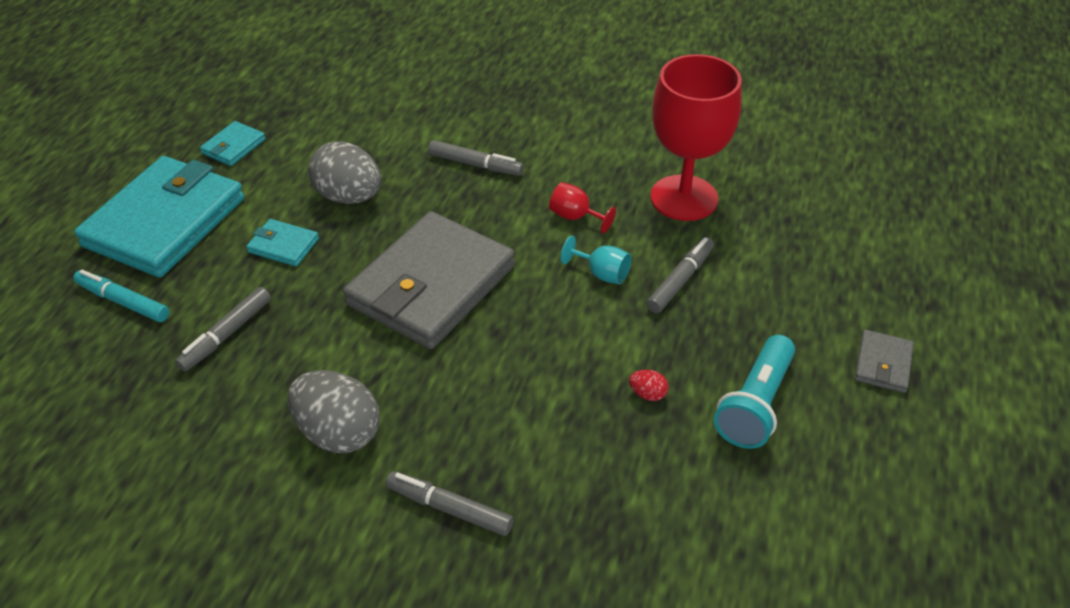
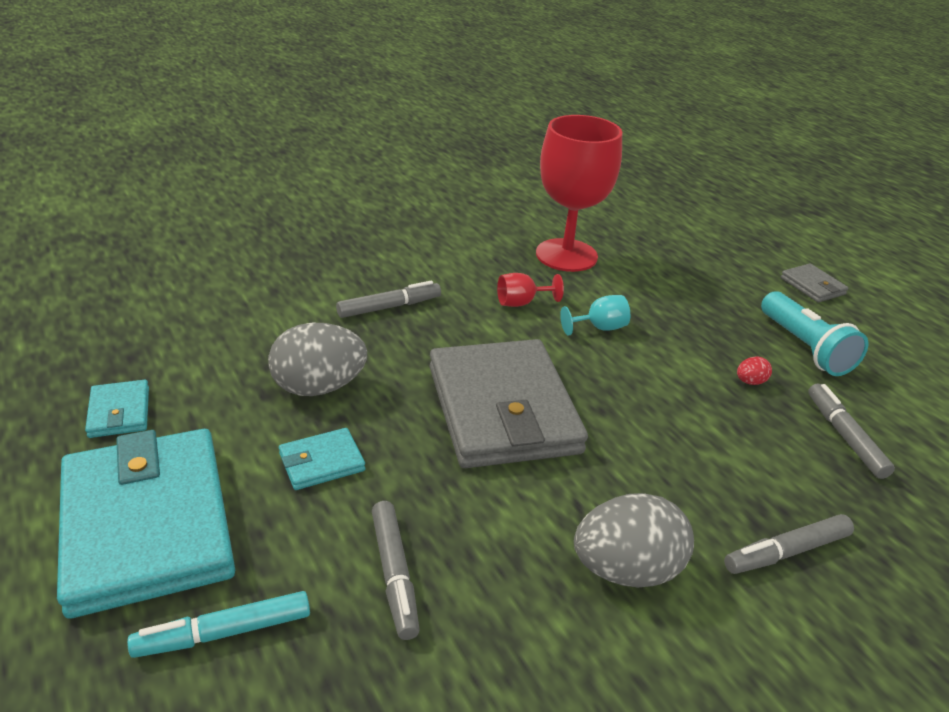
camera: 50 degrees left, 10 degrees down
(680, 280) = (648, 304): grey marker -> grey marker (844, 436)

